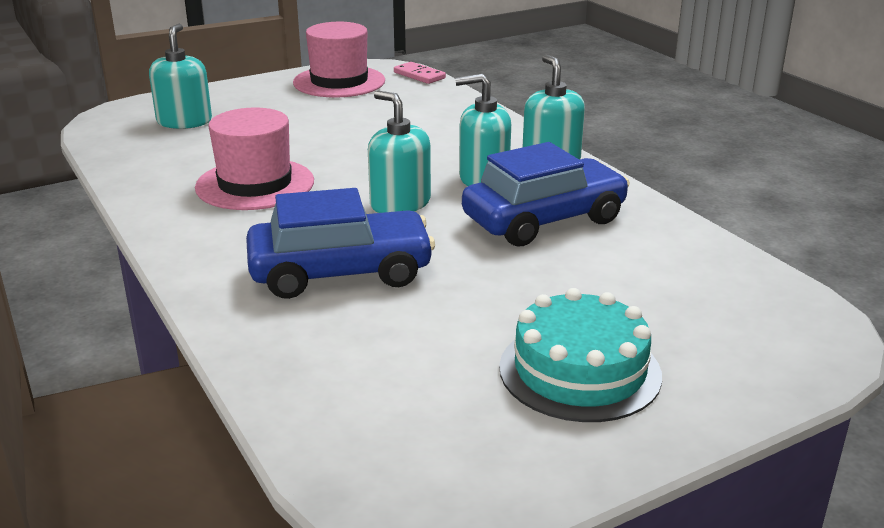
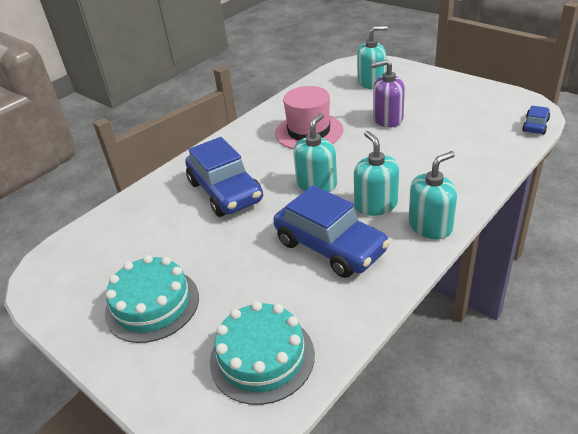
camera: 75 degrees right, 10 degrees up
(299, 133) = (388, 119): none -> purple soap dispenser
(339, 82) = (485, 102): pink hat -> none
(419, 75) = (535, 125): pink domino -> blue car
(723, 296) = (262, 357): none -> turquoise cake

